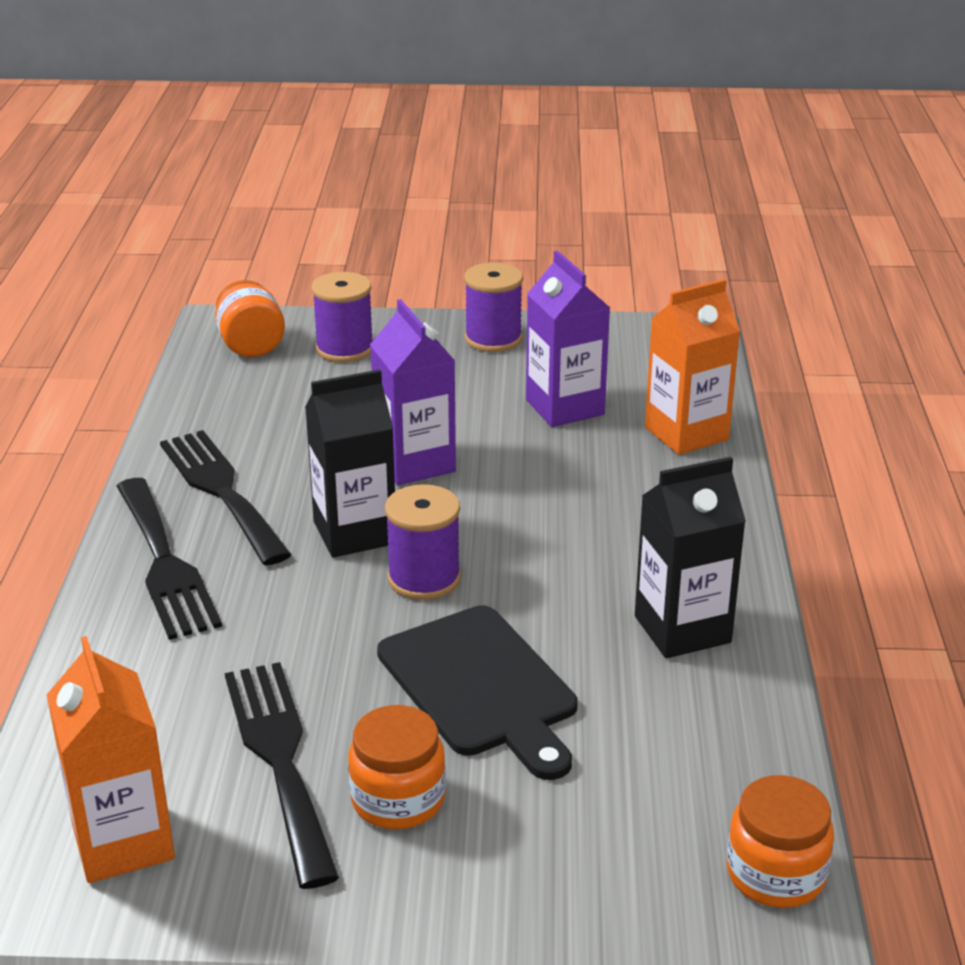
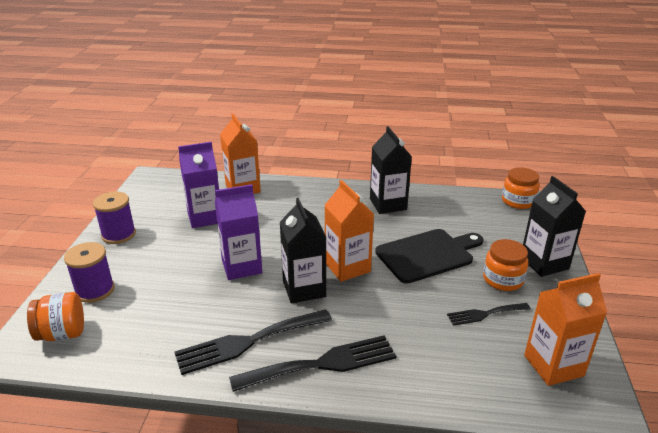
camera: 85 degrees left, 0 degrees up
(279, 759) = (485, 314): black fork -> black fork, size x0.56
(424, 579) = (347, 267): purple spool -> orange carton
(470, 883) = (544, 263): none -> black carton

